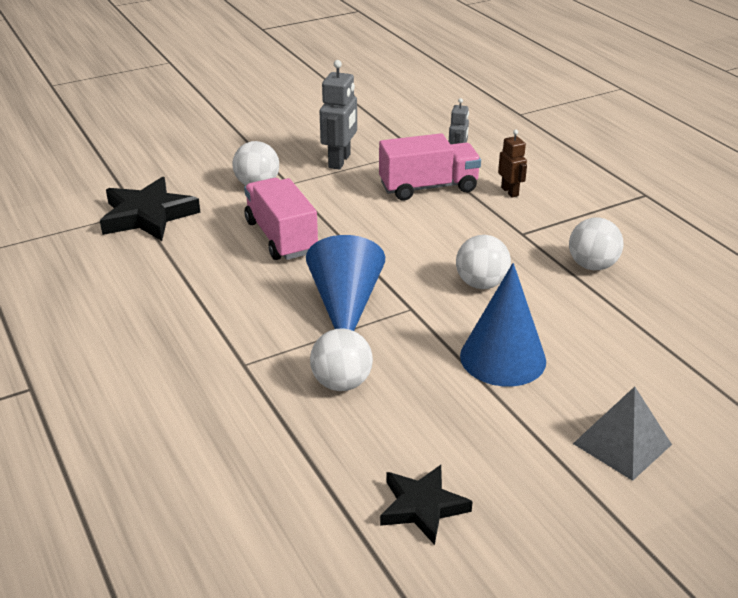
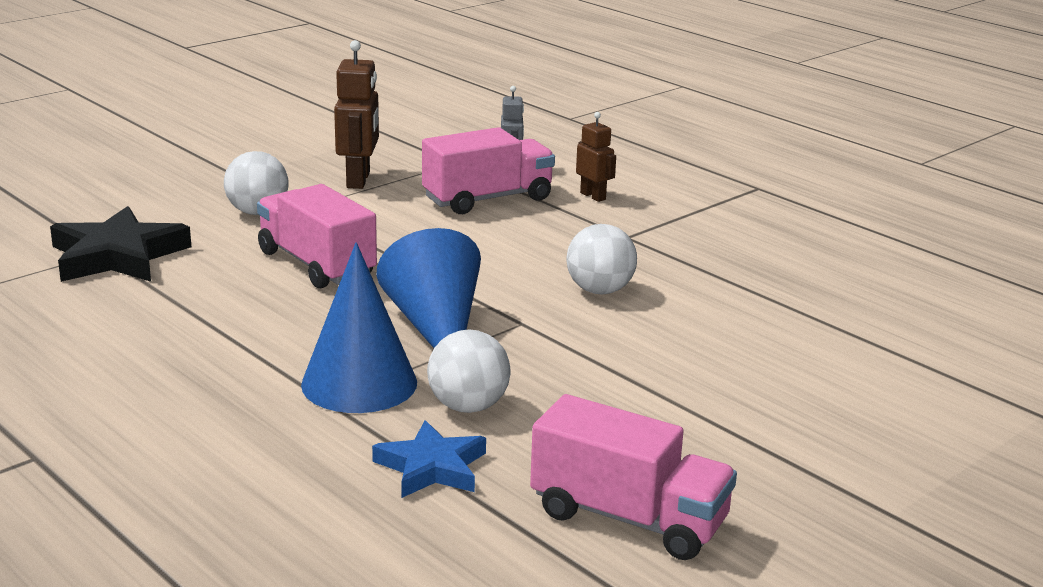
camera: 15 degrees left, 10 degrees down
(294, 436) = (432, 467): none -> blue star
(340, 161) = (359, 180): grey robot -> brown robot
(422, 507) = (628, 518): black star -> pink truck
(503, 358) = (660, 361): blue cone -> blue cone (359, 383)
(592, 266) = (726, 261): white ball -> none
(622, 444) = (839, 429): grey pyramid -> none

